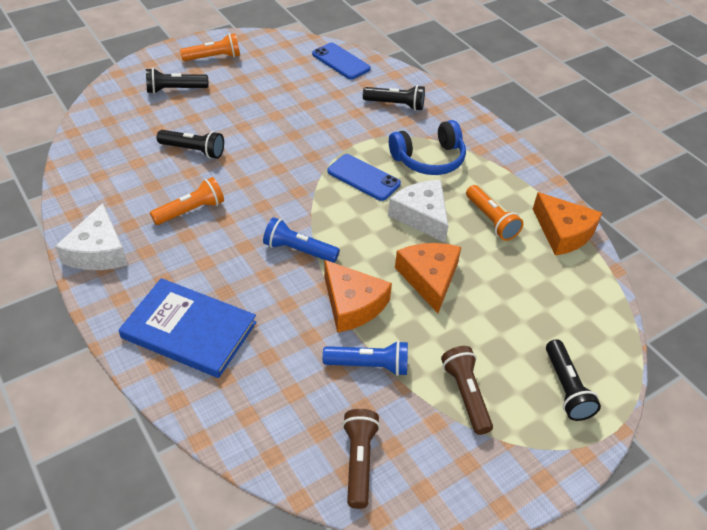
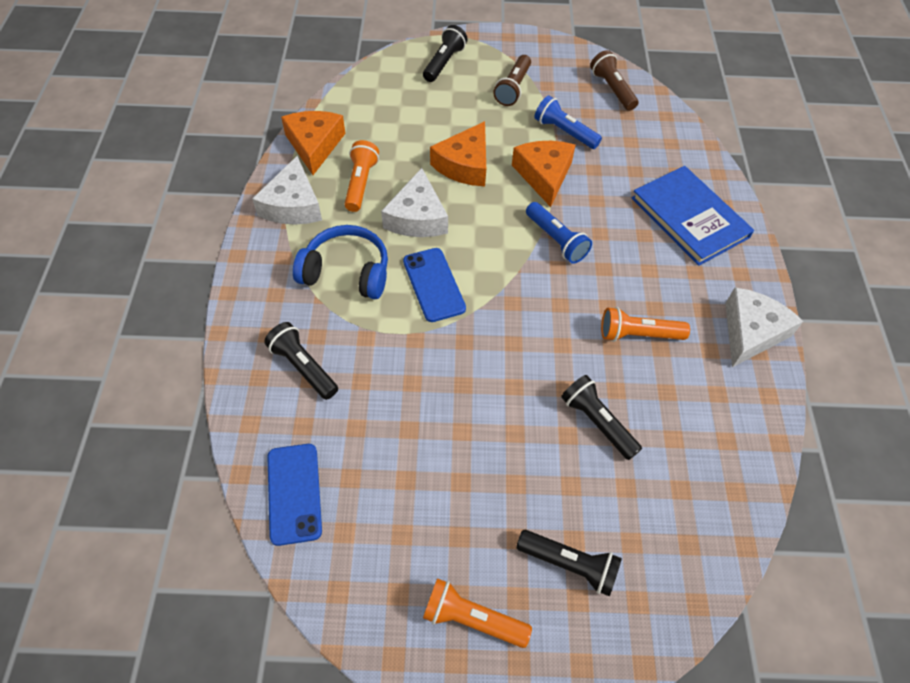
camera: 145 degrees left, 10 degrees up
(359, 462) = (612, 89): brown flashlight -> brown flashlight turned 120 degrees clockwise
(517, 182) = (293, 205): none -> white cheese

